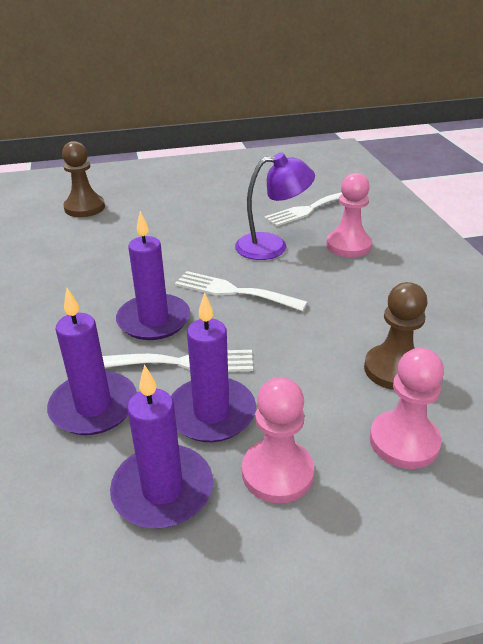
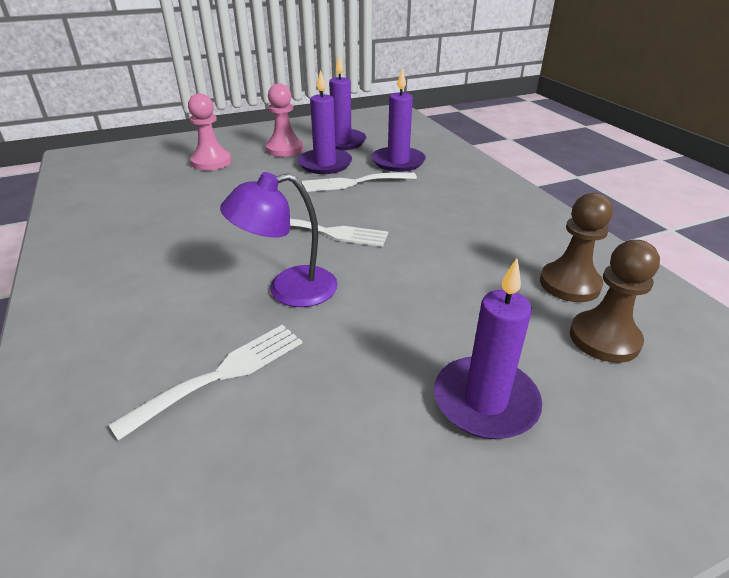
camera: 170 degrees right, 0 degrees up
(154, 320) = (390, 204): purple candle -> purple candle (485, 401)
(348, 245) = (185, 299): pink pawn -> none
(394, 369) = (198, 190): brown pawn -> brown pawn (569, 284)

